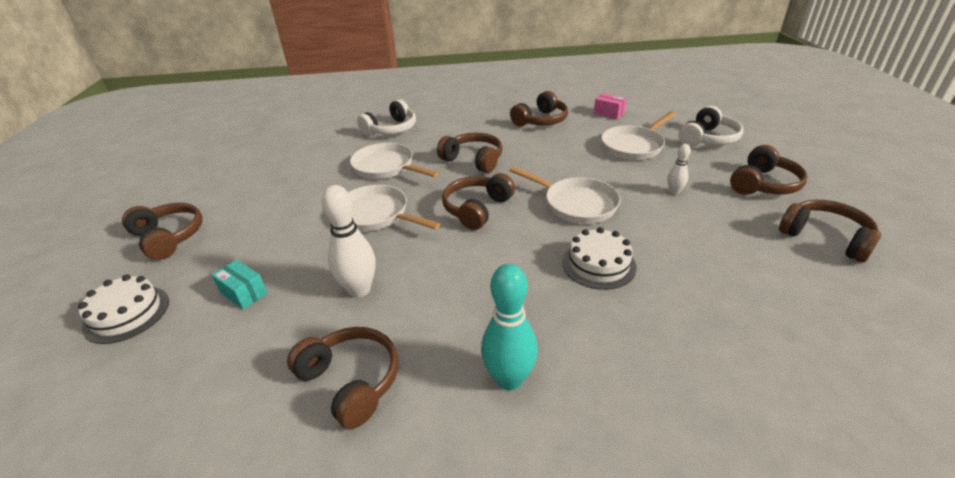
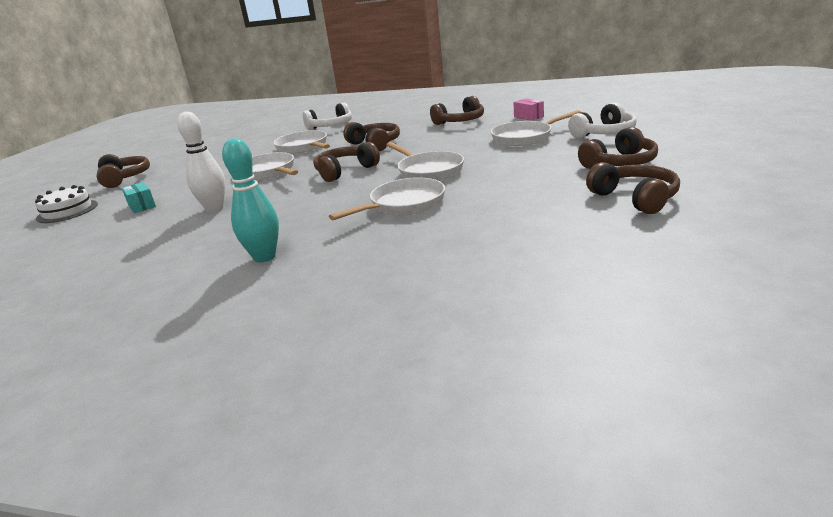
camera: 20 degrees right, 10 degrees down
(351, 381) = (162, 249): brown headphones -> none
(598, 264) = (404, 204): white cake -> white pan
(674, 192) = (525, 166): white bowling pin -> none

